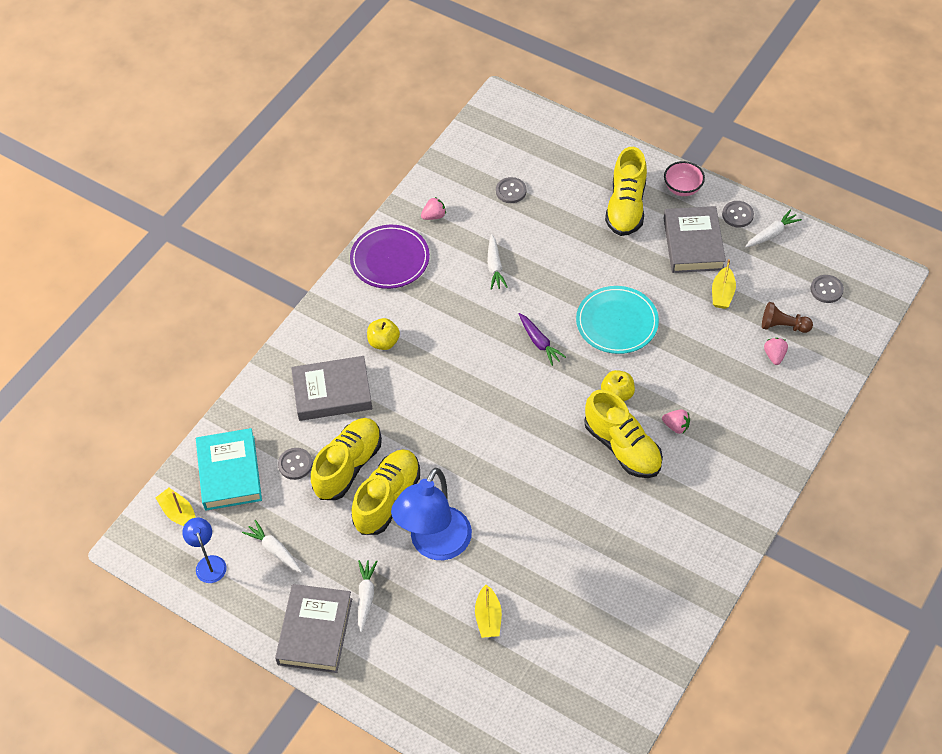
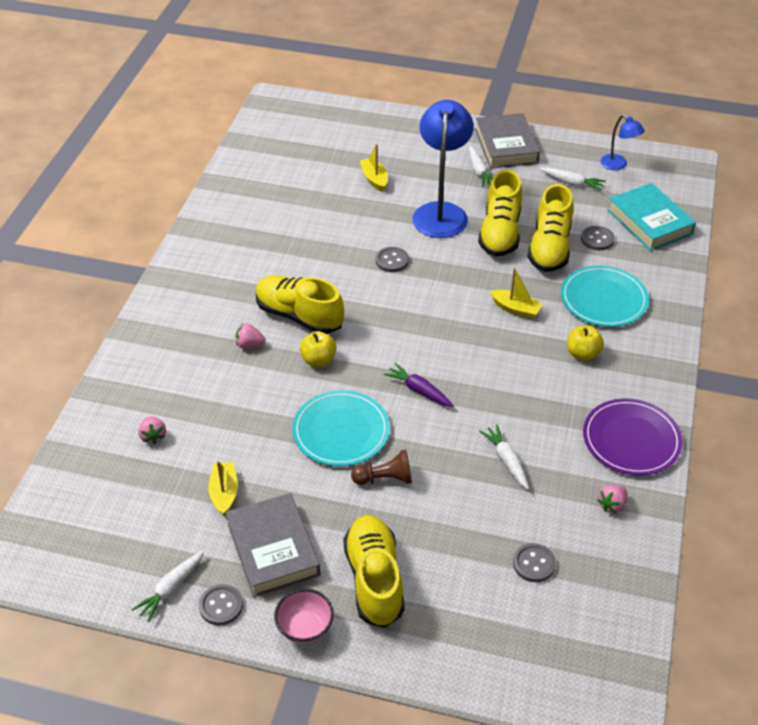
camera: 160 degrees right, 10 degrees down
(179, 513) = (668, 188): yellow boat -> yellow boat (516, 309)
(332, 392) = (603, 299): grey book -> turquoise plate
(783, 326) = (146, 471): brown pawn -> brown pawn (385, 478)
(826, 290) = (94, 529): grey button -> grey button (392, 260)

